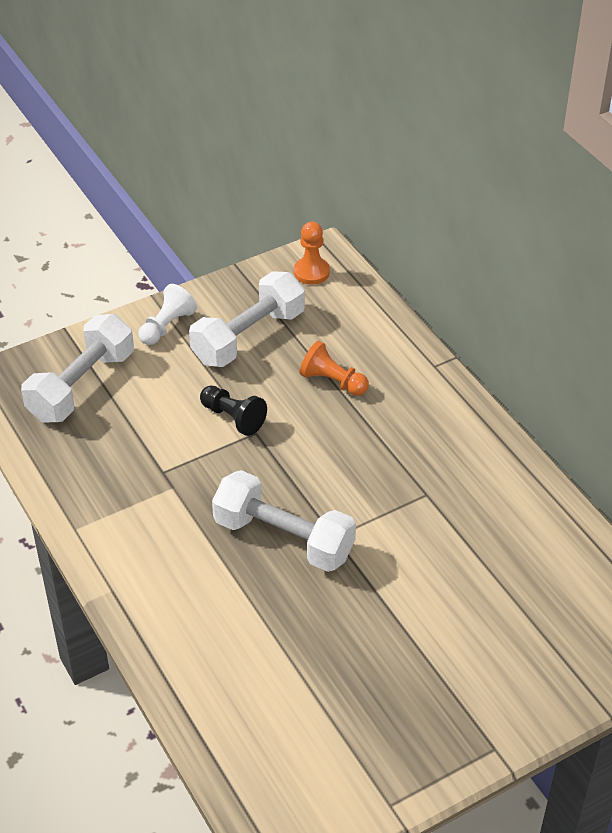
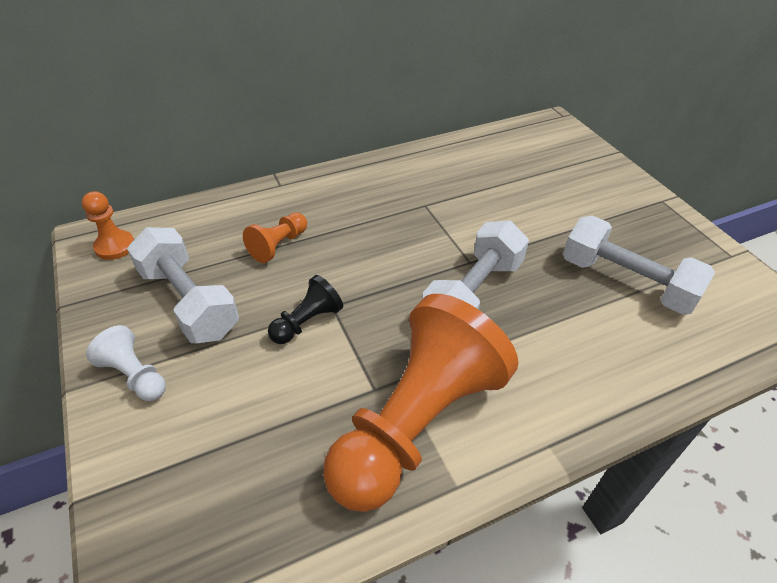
camera: 85 degrees left, 0 degrees up
(81, 386) = (205, 477): white dumbbell -> white dumbbell (626, 282)
(130, 500) = (416, 423): none -> orange pawn

